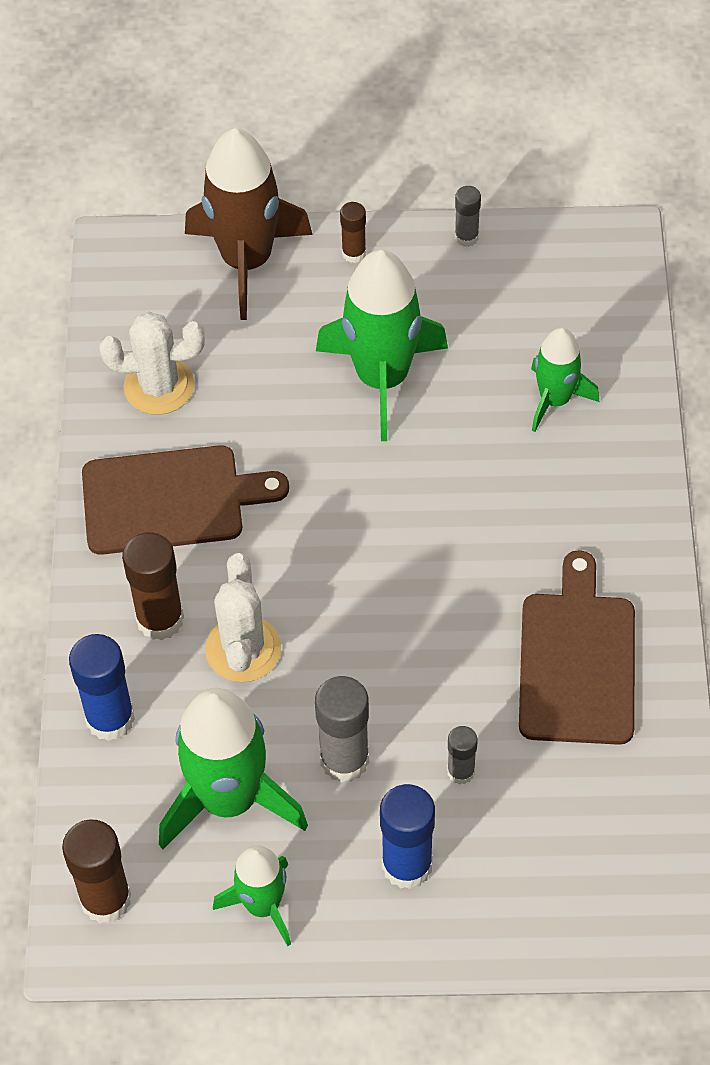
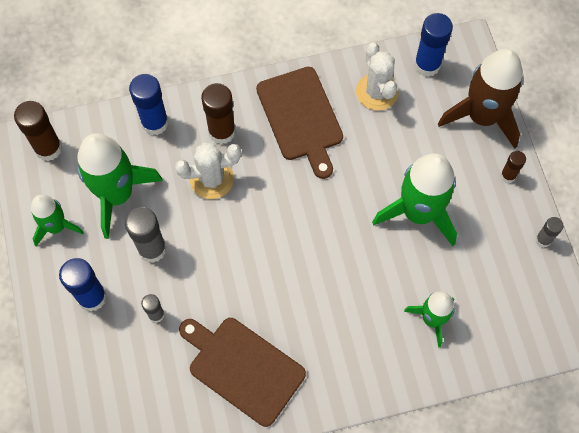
camera: 75 degrees right, 10 degrees up
(133, 309) = (427, 65): none -> blue glue stick
(577, 661) = (243, 368): brown cutting board -> brown cutting board turned 135 degrees counterclockwise

